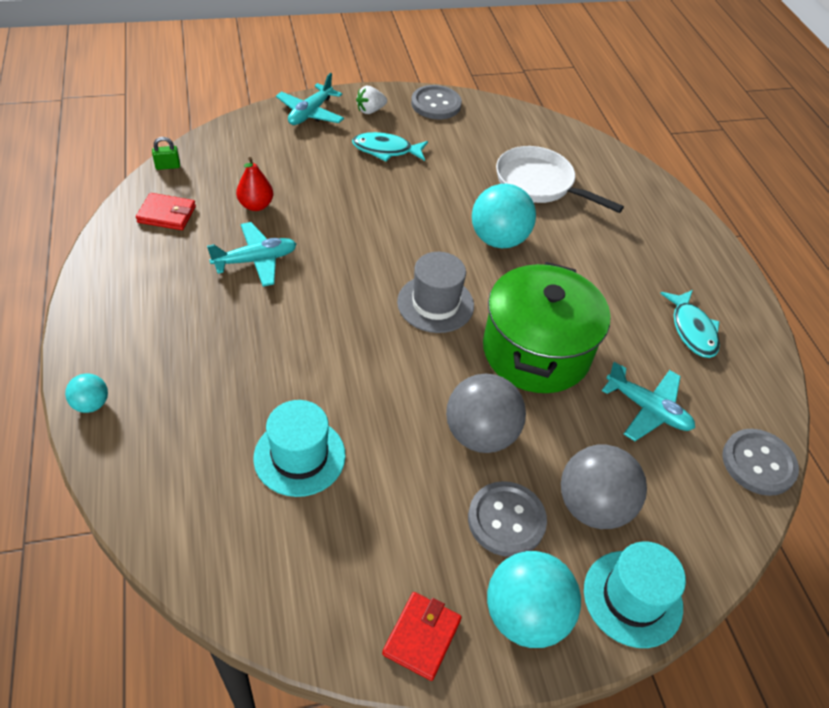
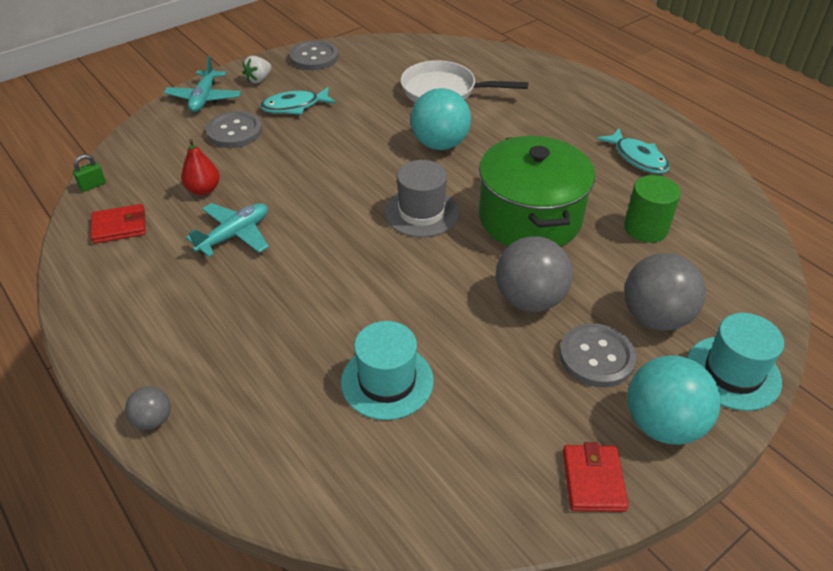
camera: 20 degrees left, 5 degrees down
(91, 404) = (153, 419): turquoise ball -> grey ball
(647, 409) = (645, 228): turquoise plane -> green cylinder
(758, 463) = (751, 235): grey button -> grey button (234, 131)

